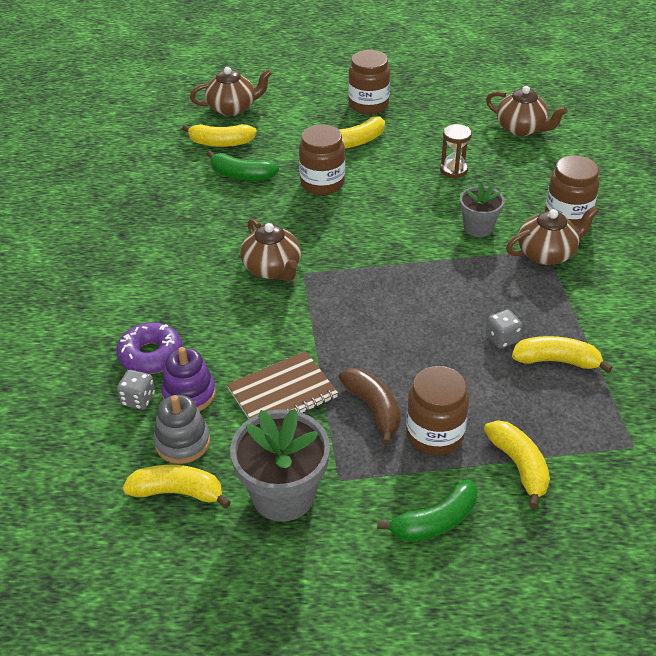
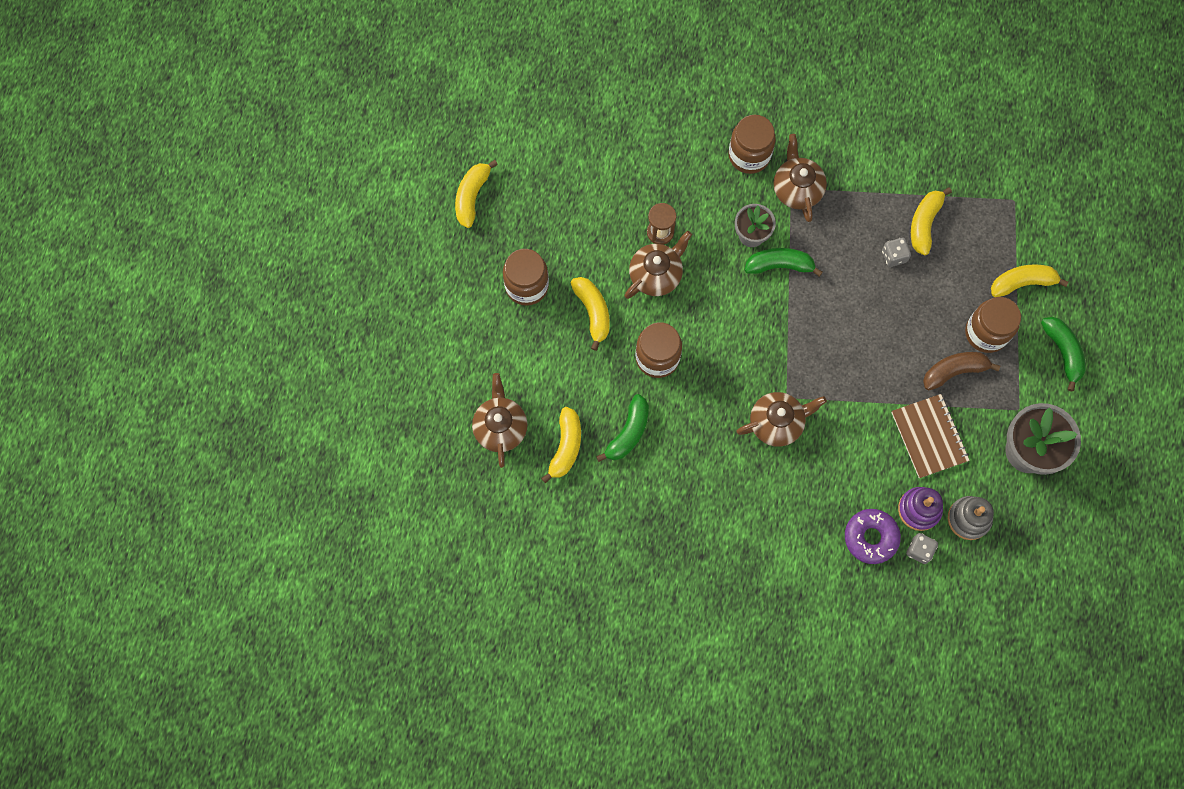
camera: 80 degrees left, 30 degrees up
(178, 492) = (1016, 525): yellow banana -> yellow banana (472, 196)
(452, 251) = (780, 265): none -> green banana
(521, 128) = (604, 150): brown teapot -> brown teapot (656, 274)

